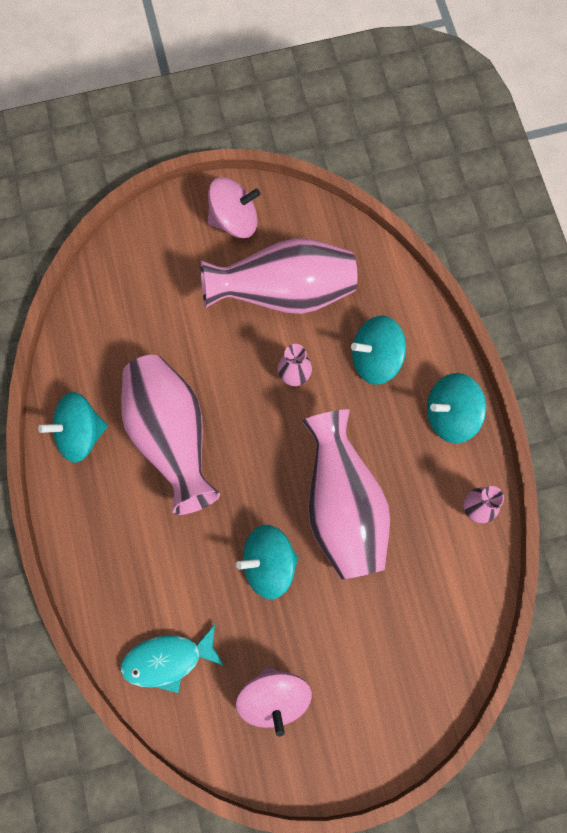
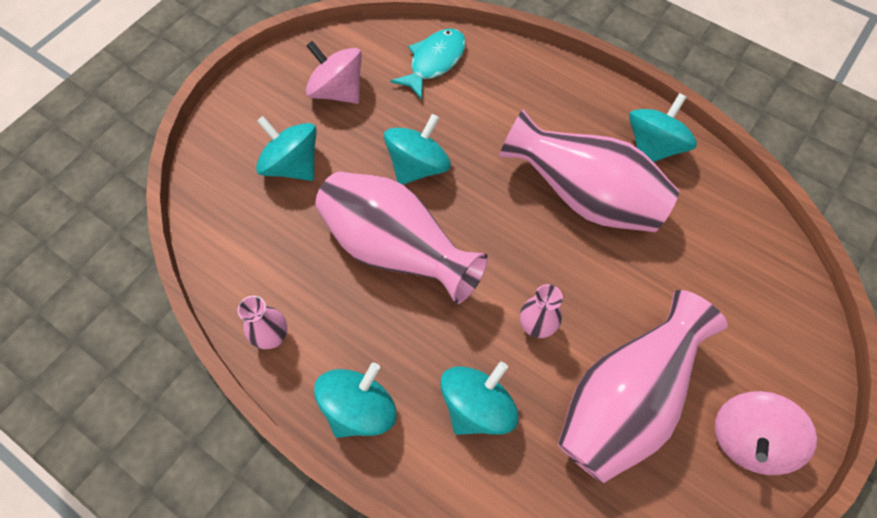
camera: 140 degrees right, 10 degrees down
(366, 648) = (292, 165): none -> turquoise spinning top

